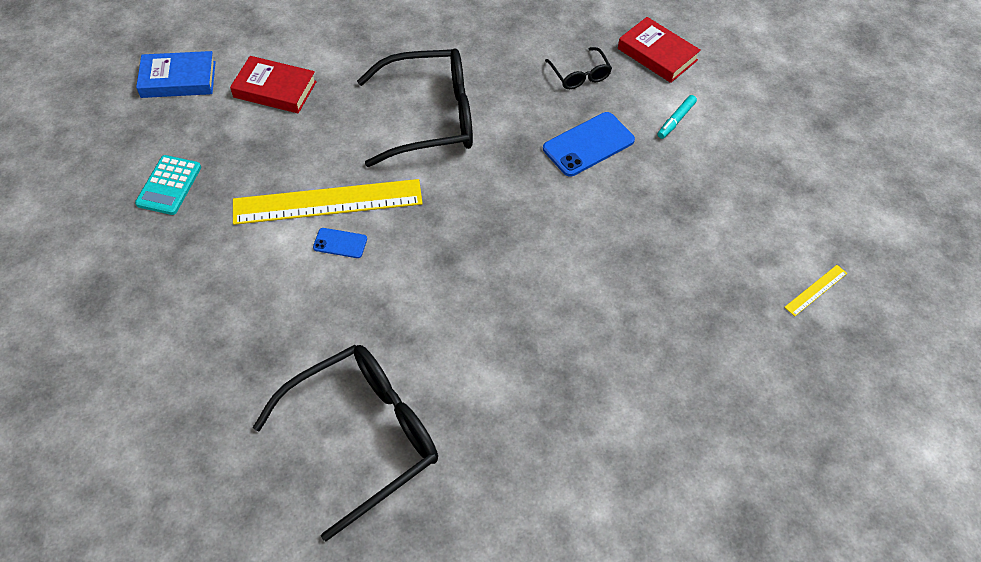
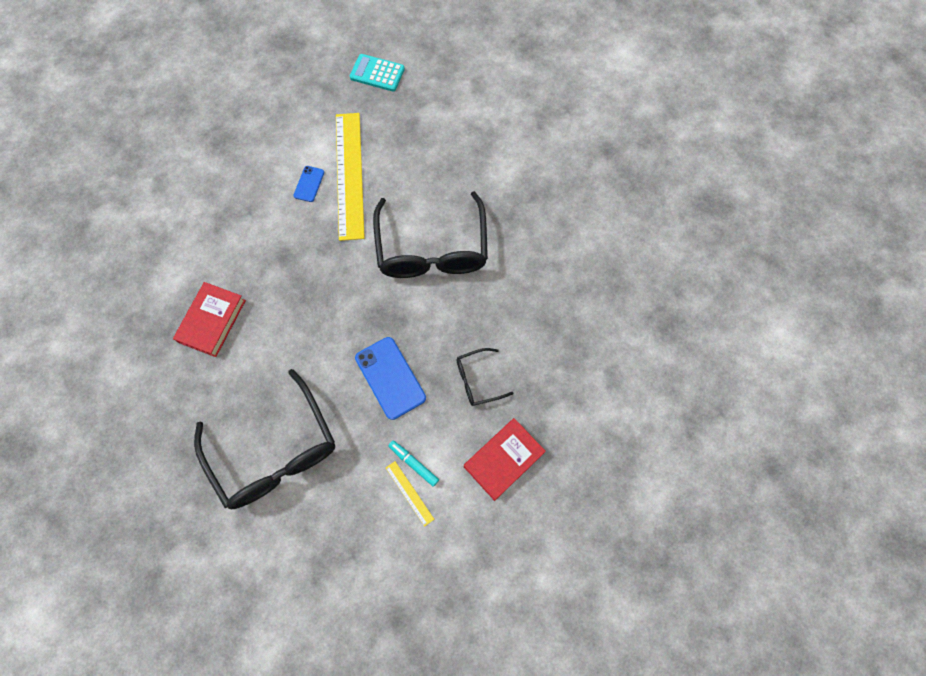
camera: 95 degrees right, 15 degrees up
(178, 79) = (485, 69): blue book -> none
(275, 89) = (471, 134): red book -> red book (212, 321)
(363, 436) = (147, 201): black glasses -> black glasses (275, 451)
(815, 290) = (203, 555): yellow ruler -> yellow ruler (409, 493)

